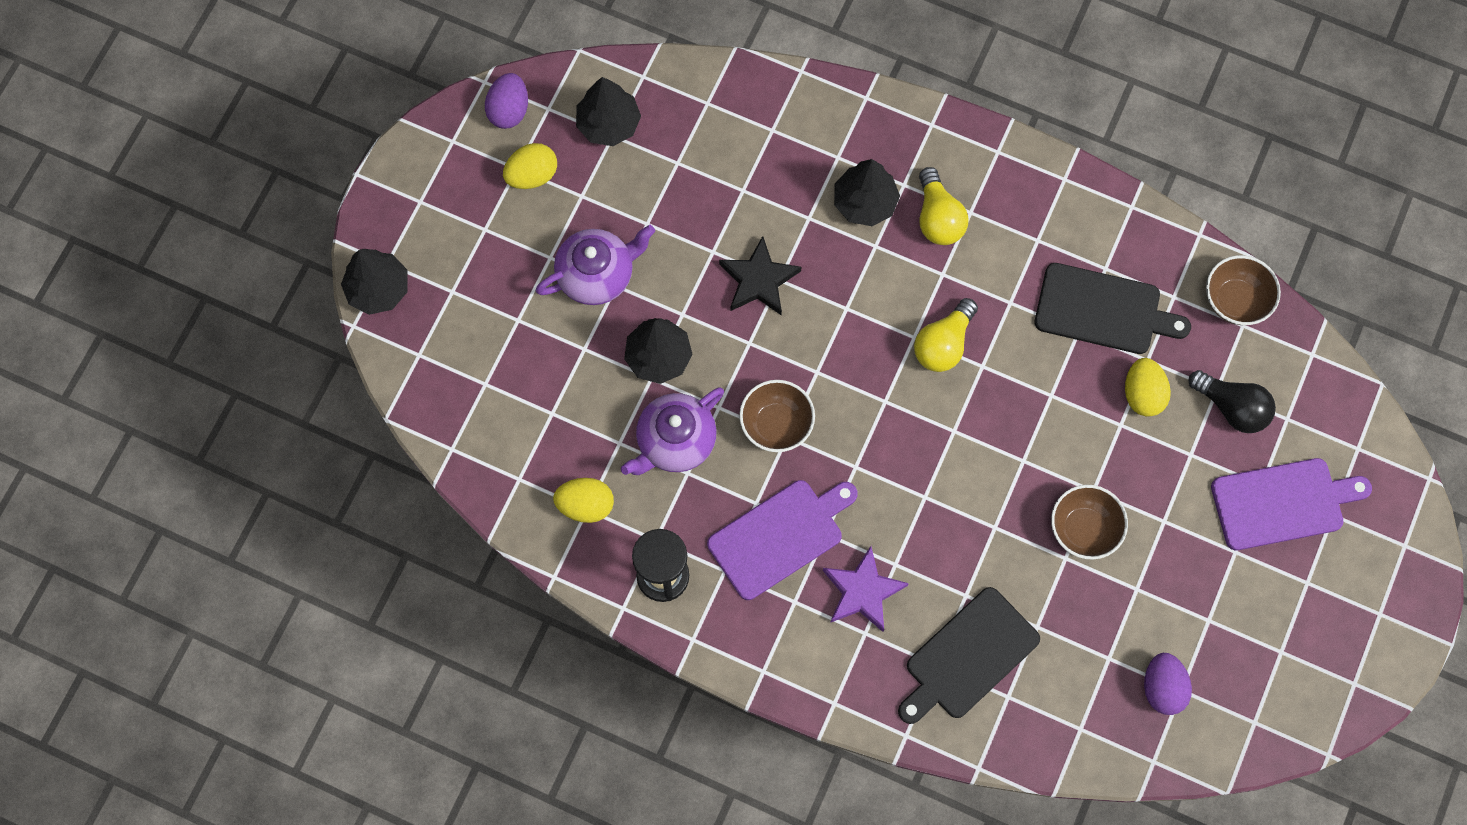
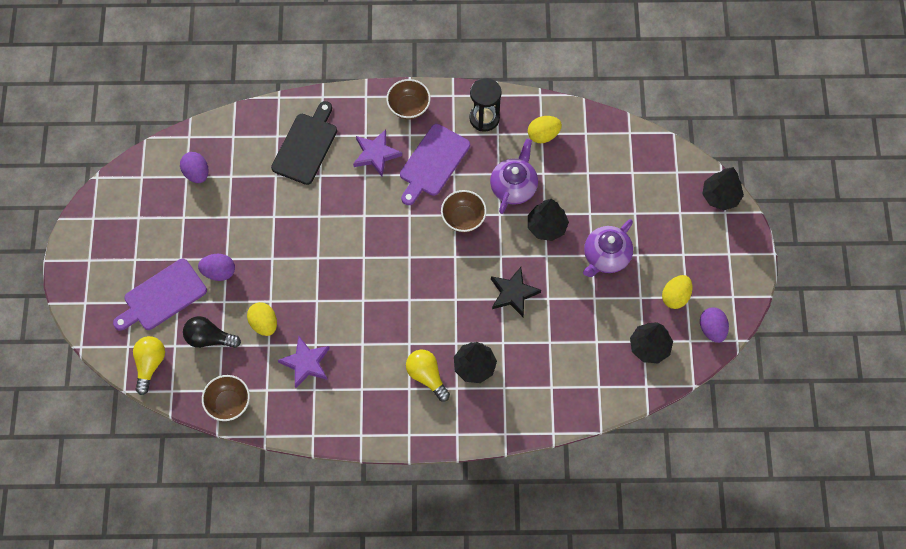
camera: 155 degrees right, 5 degrees down
(943, 344) = (390, 303): yellow light bulb -> yellow light bulb (150, 364)
(1083, 529) = (269, 235): brown bowl -> brown bowl (409, 107)
(1103, 310) = (306, 363): black cutting board -> purple star
(1182, 504) = (219, 272): none -> purple egg

